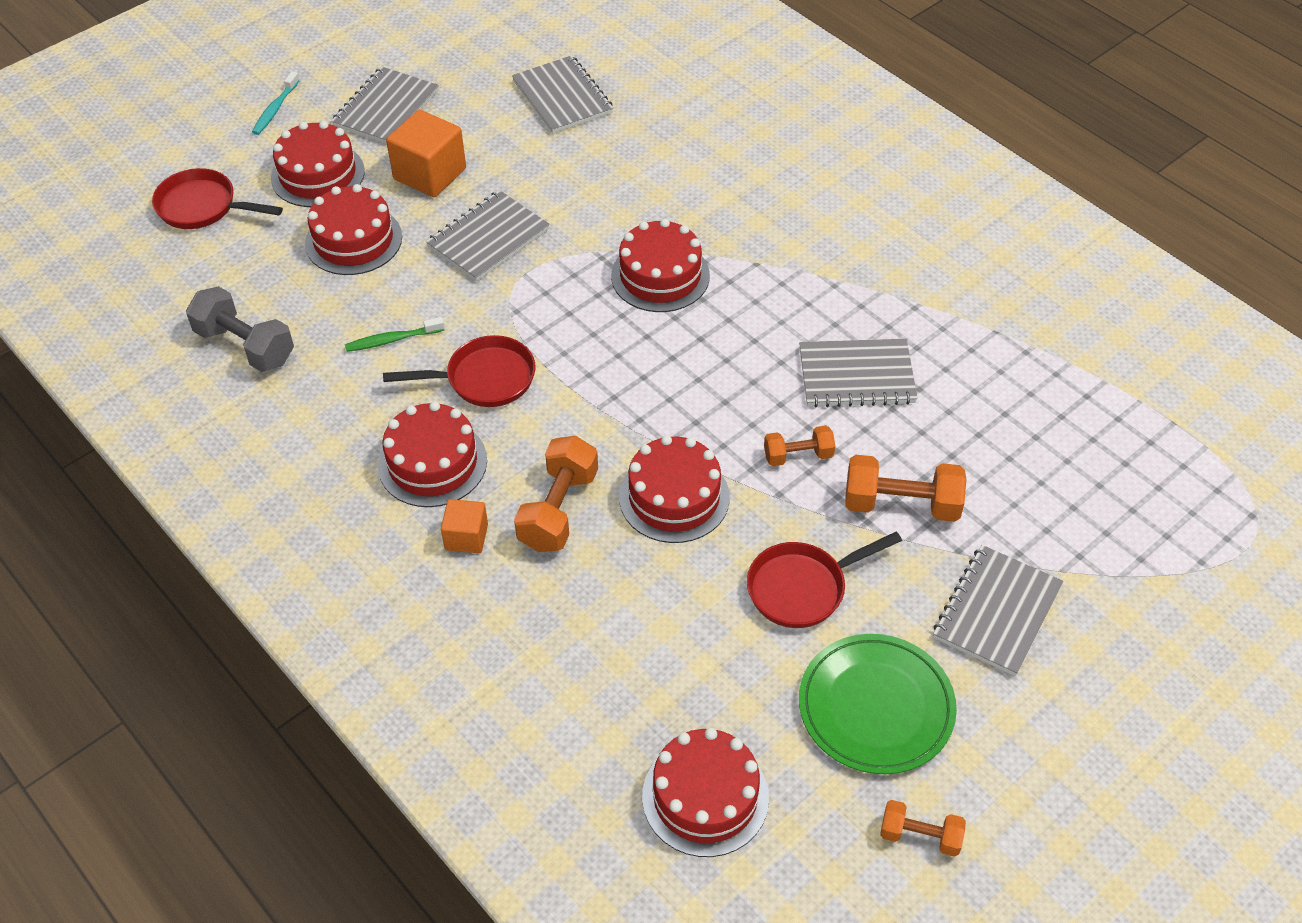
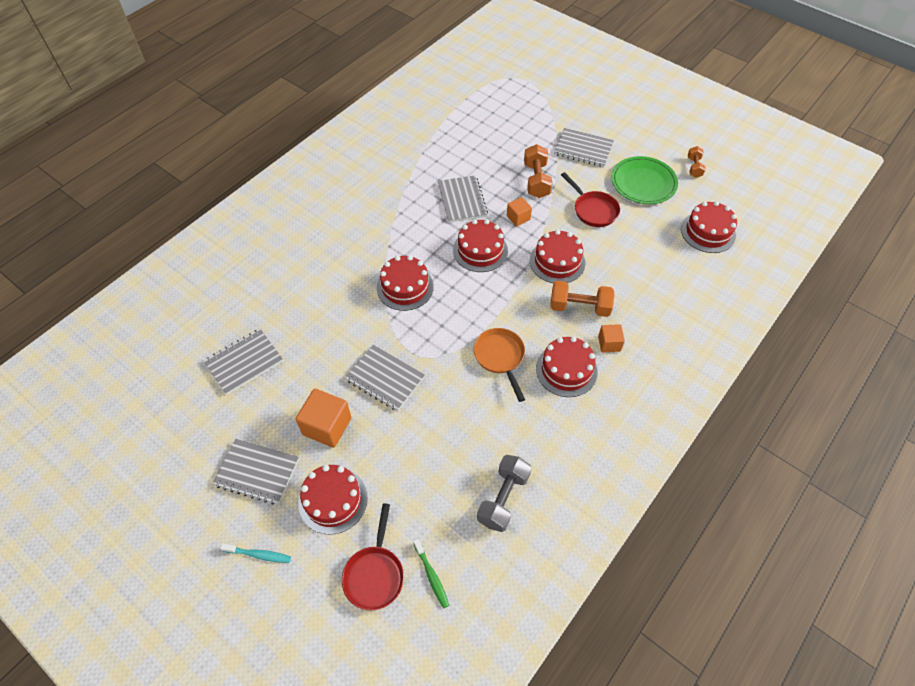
camera: 100 degrees left, 5 degrees up
(353, 240) = (396, 458): red cake -> red cake (480, 250)
(392, 340) = (480, 412): green toothbrush -> green toothbrush (431, 576)
(484, 379) = (500, 357): red pan -> orange pan
(798, 455) = (518, 218): orange dumbbell -> orange cube

